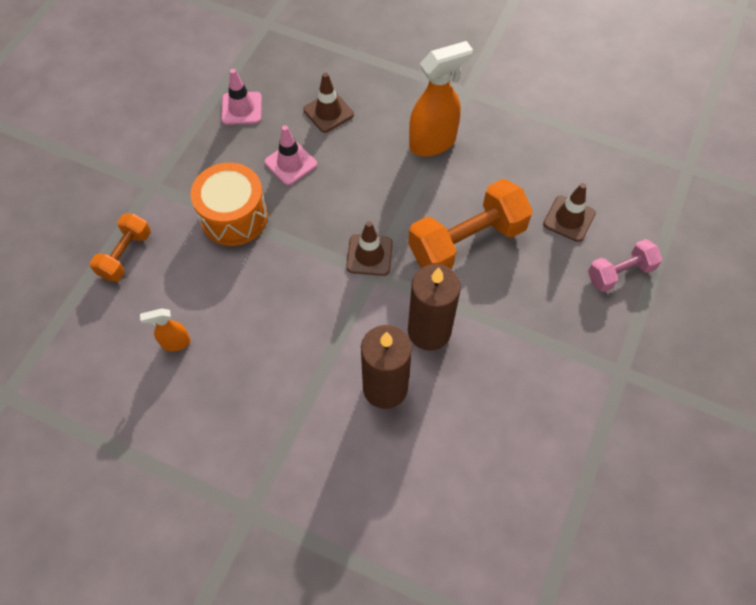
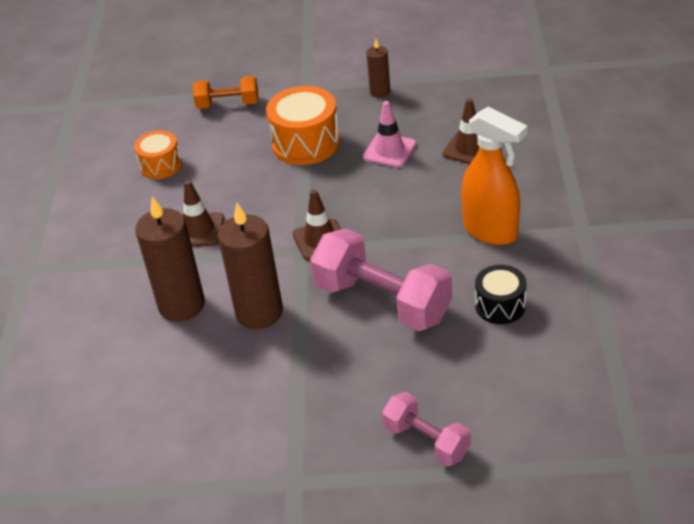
camera: 70 degrees right, 20 degrees down
(175, 343) = (161, 165): orange spray bottle -> orange drum
(205, 136) = (380, 92): none -> brown candle
(241, 108) = (429, 97): pink traffic cone -> none
(466, 241) = (383, 301): orange dumbbell -> pink dumbbell
(513, 173) = (500, 305): none -> black drum
(569, 219) = (471, 372): brown traffic cone -> brown traffic cone (199, 230)

